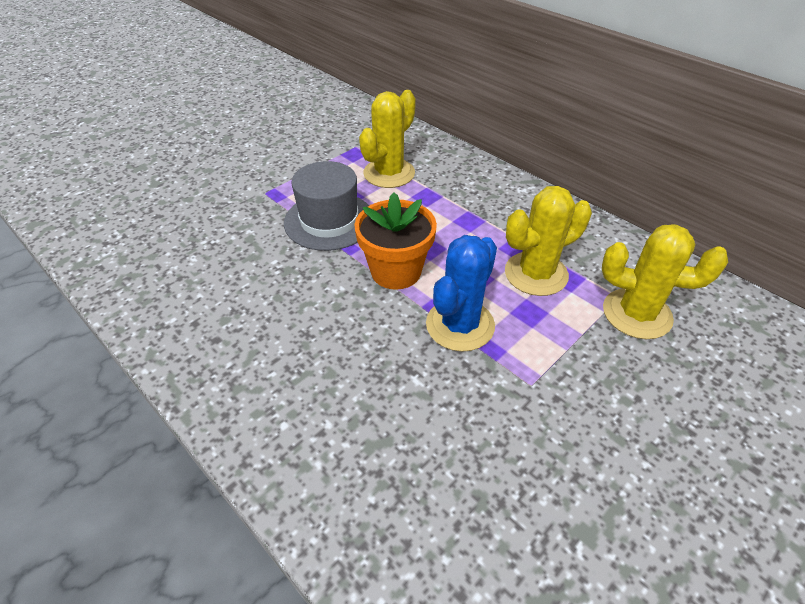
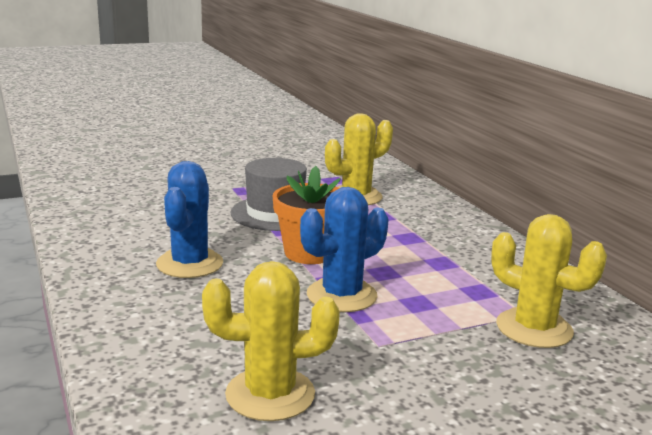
camera: 20 degrees right, 25 degrees down
(292, 326) = (189, 264): none -> blue cactus
(536, 274) = (447, 282): yellow cactus -> yellow cactus (270, 394)

